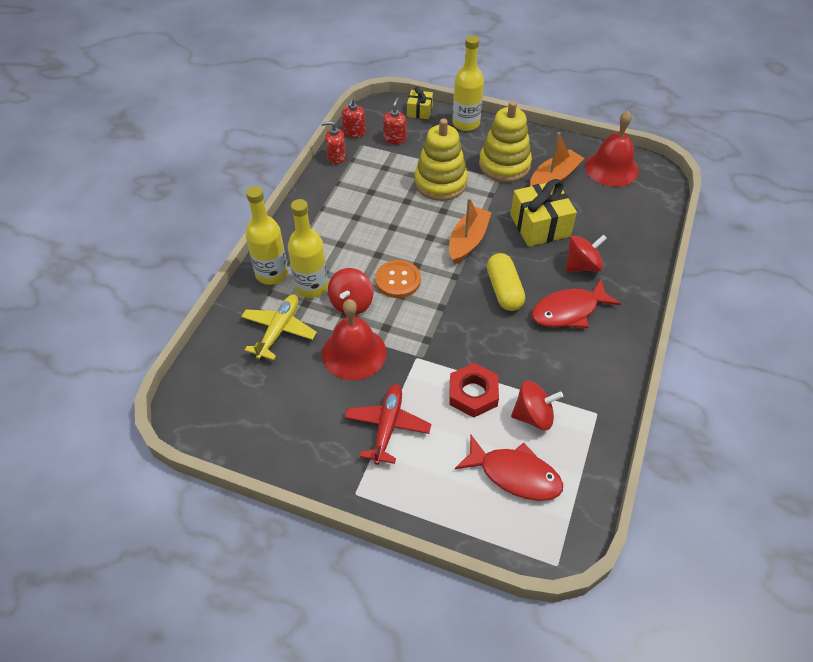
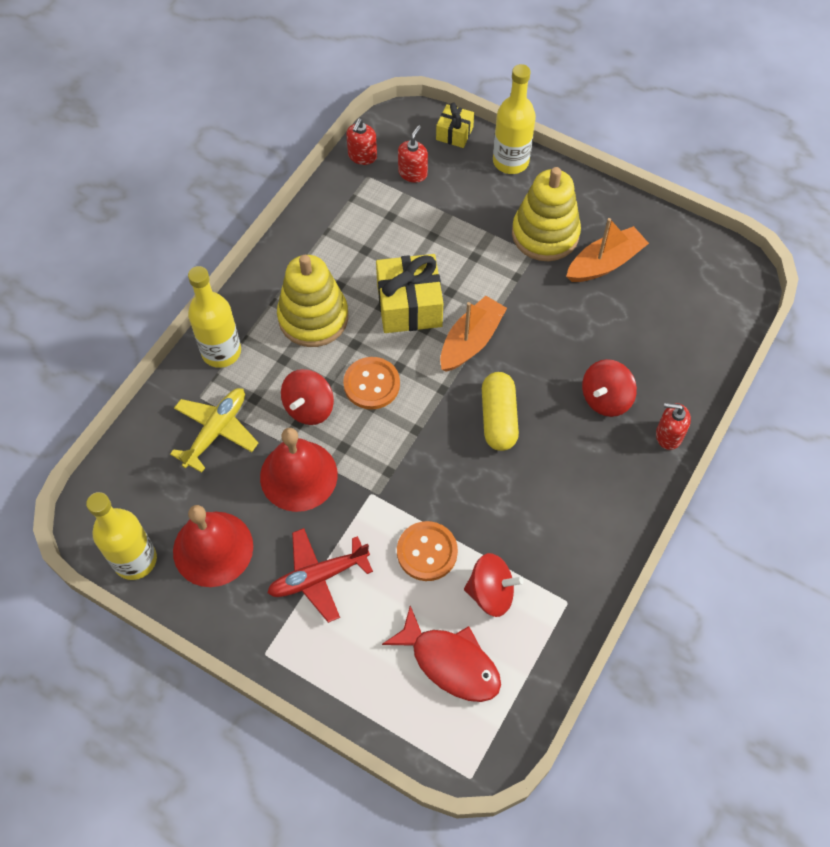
camera: 10 degrees right, 10 degrees up
(311, 286) = (265, 376): yellow bottle -> yellow bottle (135, 560)
(336, 157) = (332, 191): red soap dispenser -> red soap dispenser (668, 435)
(387, 426) = (318, 577): red plane -> red plane turned 135 degrees counterclockwise
(440, 183) = (456, 249): yellow stacking toy -> yellow stacking toy (313, 317)
(473, 393) = (427, 552): red nut -> orange button
(540, 226) = (567, 332): yellow gift -> yellow gift (409, 305)
(568, 311) = (571, 460): red fish -> none
(582, 265) = (605, 398): red spinning top -> red spinning top turned 150 degrees clockwise
(611, 168) = (684, 259): red bell -> red bell (213, 548)

